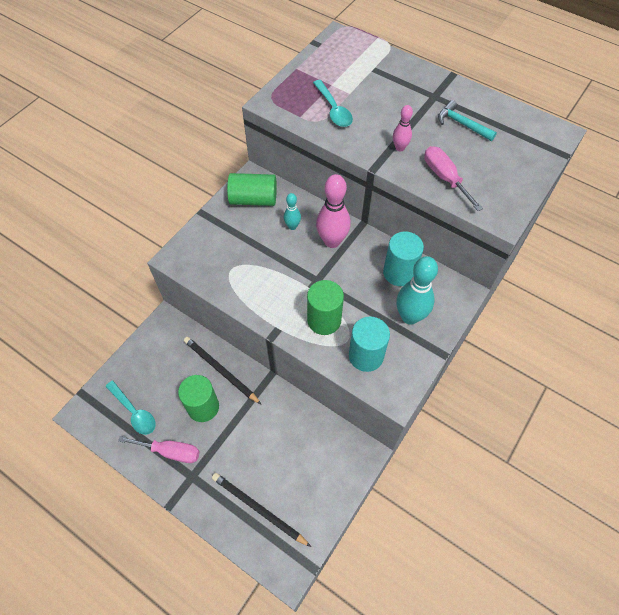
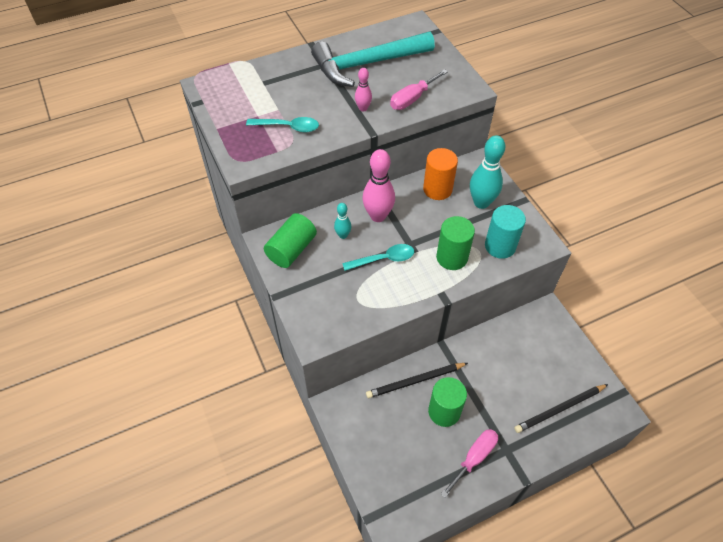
camera: 60 degrees left, 5 degrees down
(134, 412) = (417, 474): turquoise spoon -> turquoise spoon (383, 259)
(399, 273) = (437, 189): turquoise cylinder -> orange cylinder
(445, 178) = (412, 99): pink screwdriver -> pink screwdriver turned 45 degrees counterclockwise
(462, 124) = (367, 64): turquoise hammer -> turquoise hammer, size x2.22

